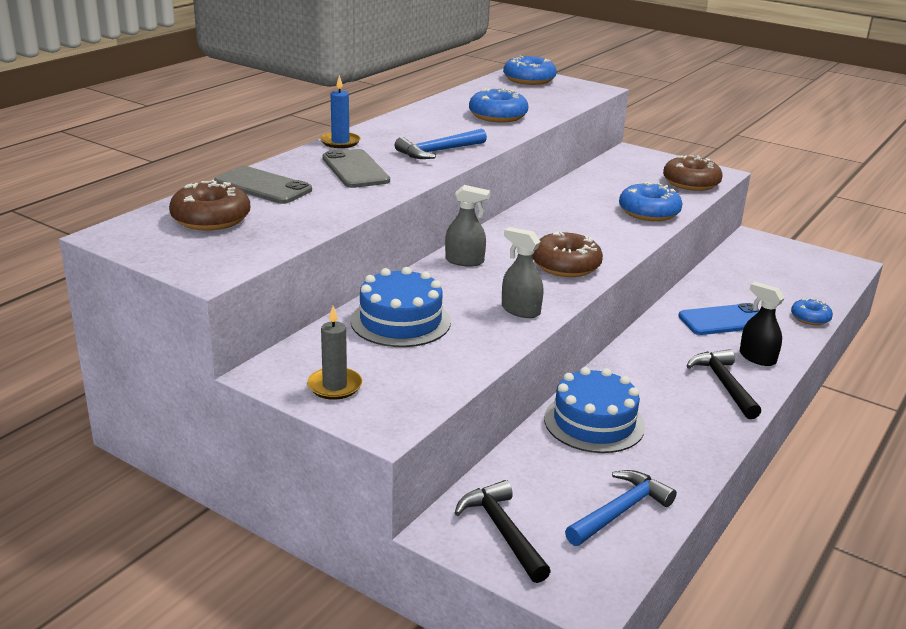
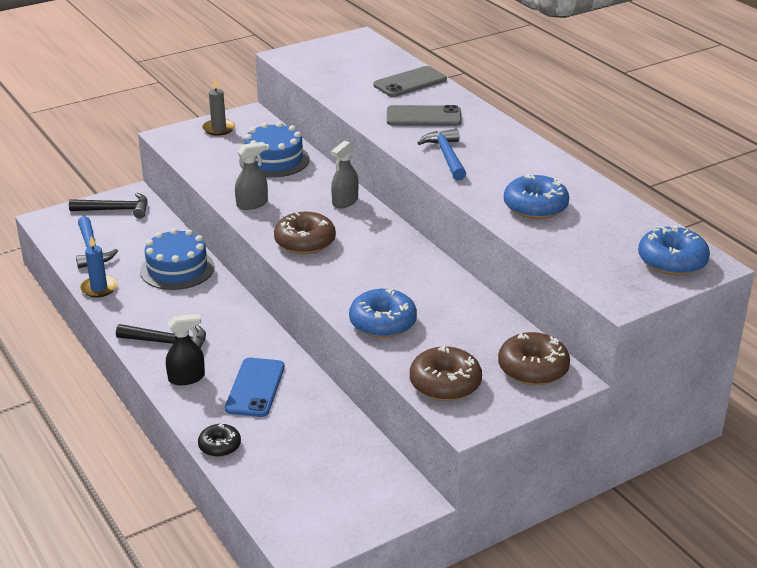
camera: 115 degrees right, 5 degrees up
(211, 219) = (363, 62): brown donut -> brown donut (533, 368)
(340, 142) = (492, 121): blue candle -> blue candle (99, 288)
(810, 318) = (219, 446): blue donut -> black donut

